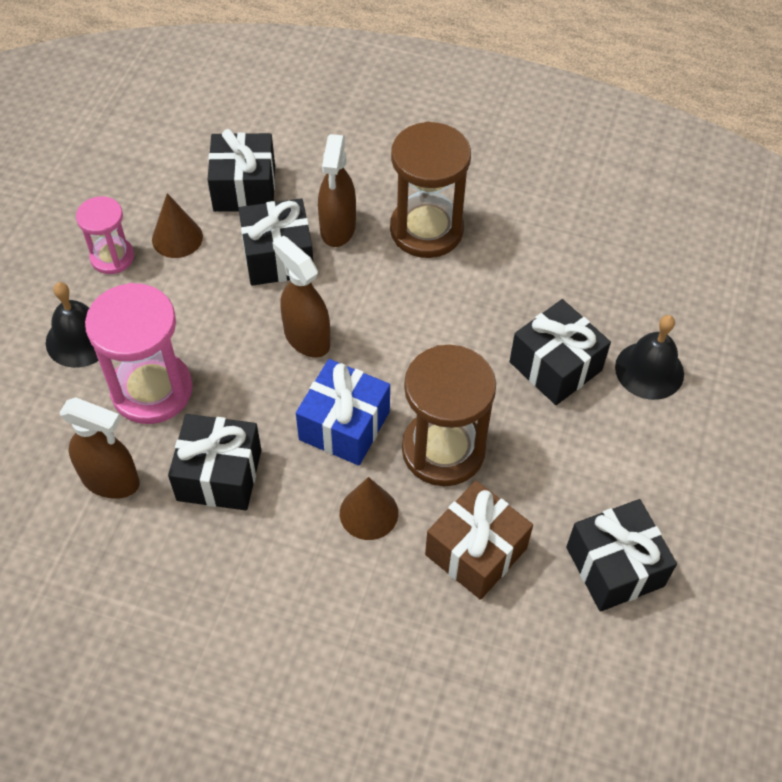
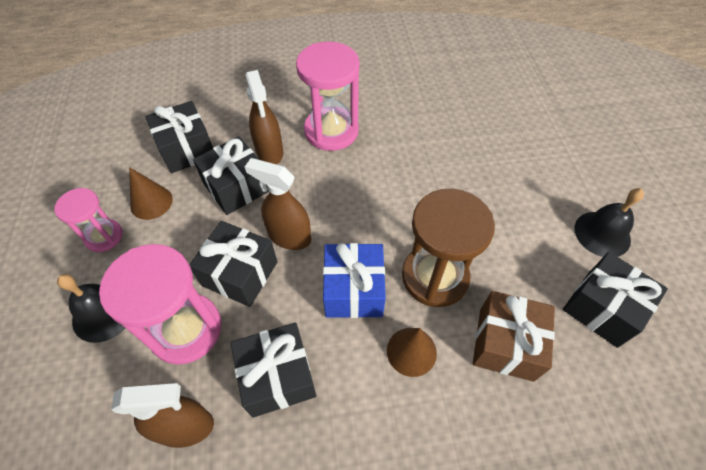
camera: 25 degrees left, 0 degrees up
(426, 230) = (331, 131): brown hourglass -> pink hourglass
(555, 366) = (470, 186): black gift -> black gift (240, 274)
(649, 370) = (528, 165): black bell -> black bell (602, 234)

